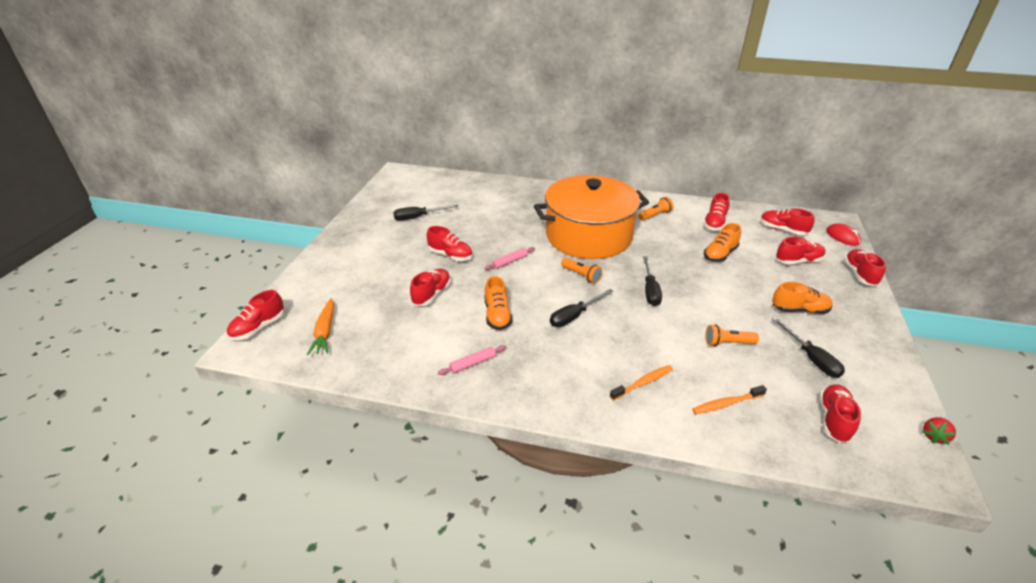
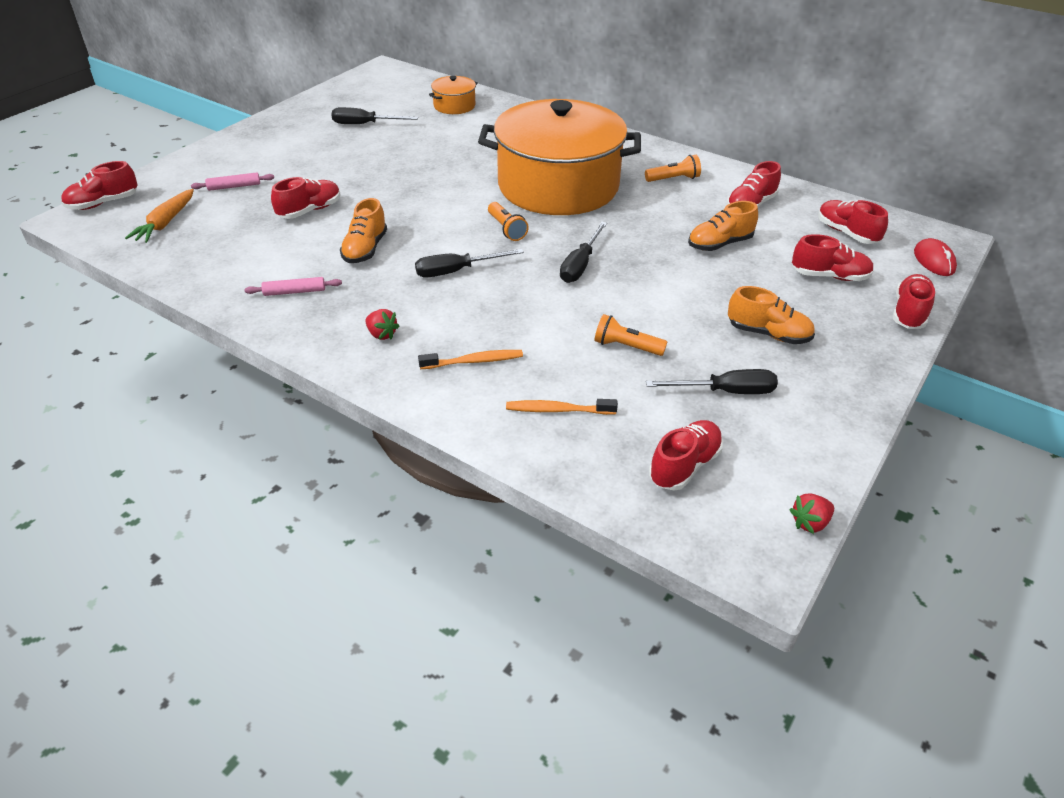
camera: 20 degrees right, 5 degrees up
(450, 255) = (367, 173): red shoe -> none
(471, 191) = (454, 106): none -> orange pot
(510, 261) = (431, 195): pink rolling pin -> pink rolling pin (234, 186)
(563, 380) = (382, 334): none -> red strawberry
(811, 358) = (725, 391): black screwdriver -> black screwdriver turned 90 degrees counterclockwise

